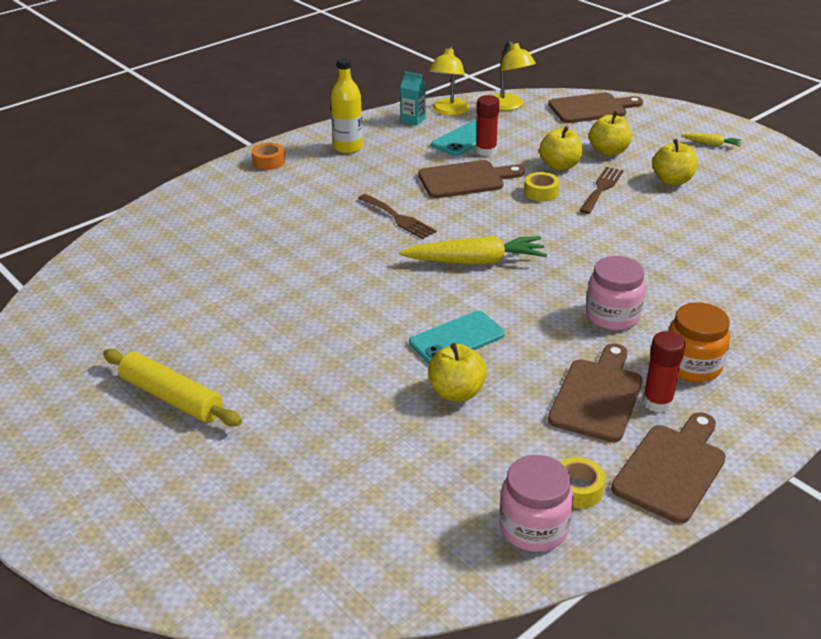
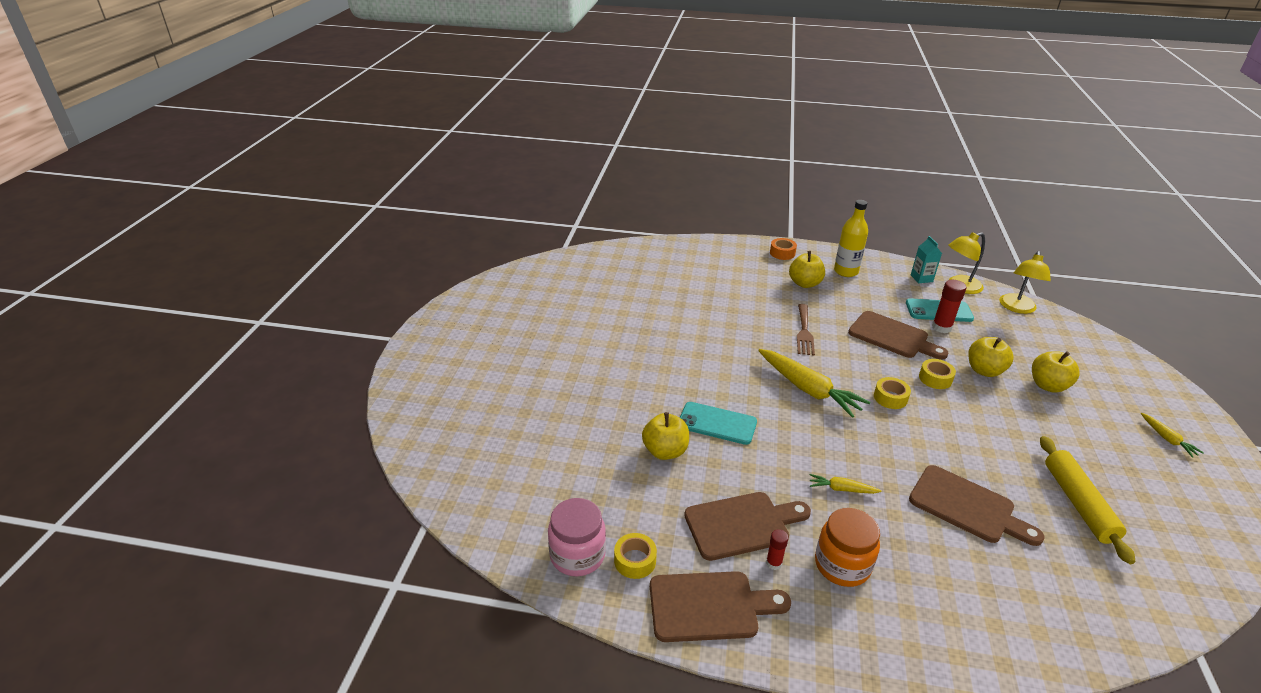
camera: 50 degrees right, 0 degrees up
(172, 397) = (536, 343): yellow rolling pin -> yellow rolling pin (1078, 503)
(537, 227) = (890, 398): none -> yellow tape
(591, 108) = (1091, 348): brown cutting board -> brown cutting board (967, 506)
(601, 189) = (991, 406): brown fork -> none
(612, 316) = (842, 489): pink jar -> yellow carrot
(657, 402) = (774, 563): red glue stick -> red glue stick, size x0.58
(672, 181) = (1069, 440): yellow apple -> yellow apple (804, 283)

